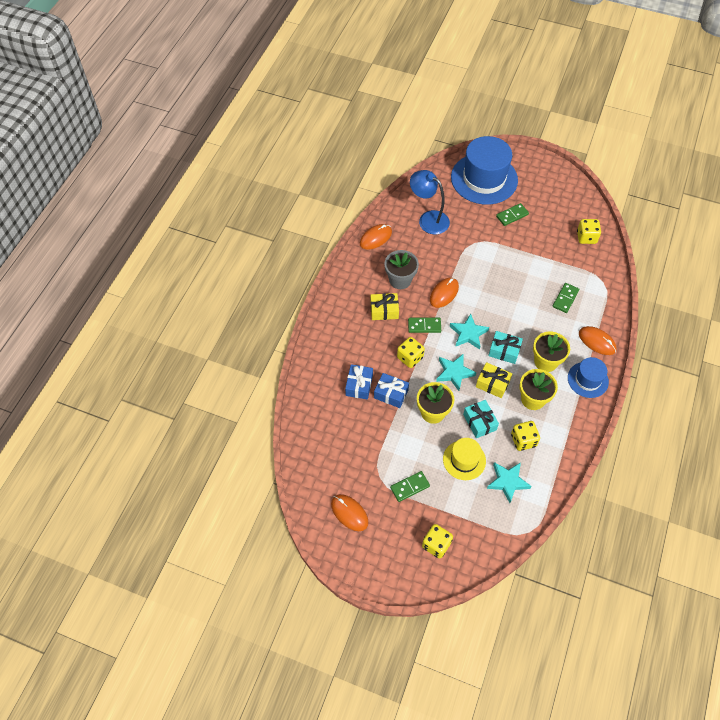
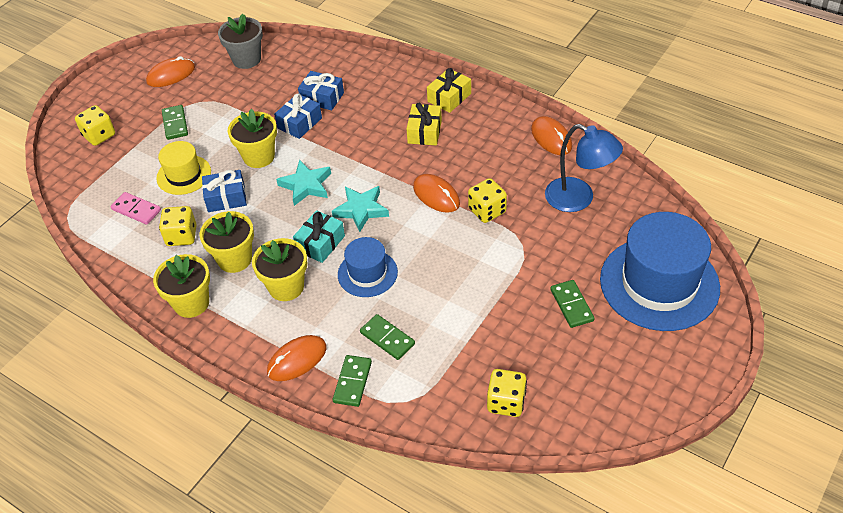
camera: 105 degrees right, 10 degrees down
(400, 280) = (471, 153): grey flower pot -> grey flower pot (246, 59)
(410, 357) = (344, 146): yellow dice -> yellow dice (487, 211)
(424, 326) = (388, 167): green domino -> green domino (352, 382)
(428, 219) = (578, 199): blue lamp -> blue lamp turned 75 degrees clockwise
(479, 422) = (226, 198): turquoise gift -> blue gift
(492, 384) = (275, 221): yellow gift -> yellow gift (449, 97)
(507, 482) = (136, 210): turquoise star -> pink domino
(577, 414) = (191, 303): none -> yellow flower pot
(587, 380) = (238, 330): blue hat -> blue hat (367, 273)

